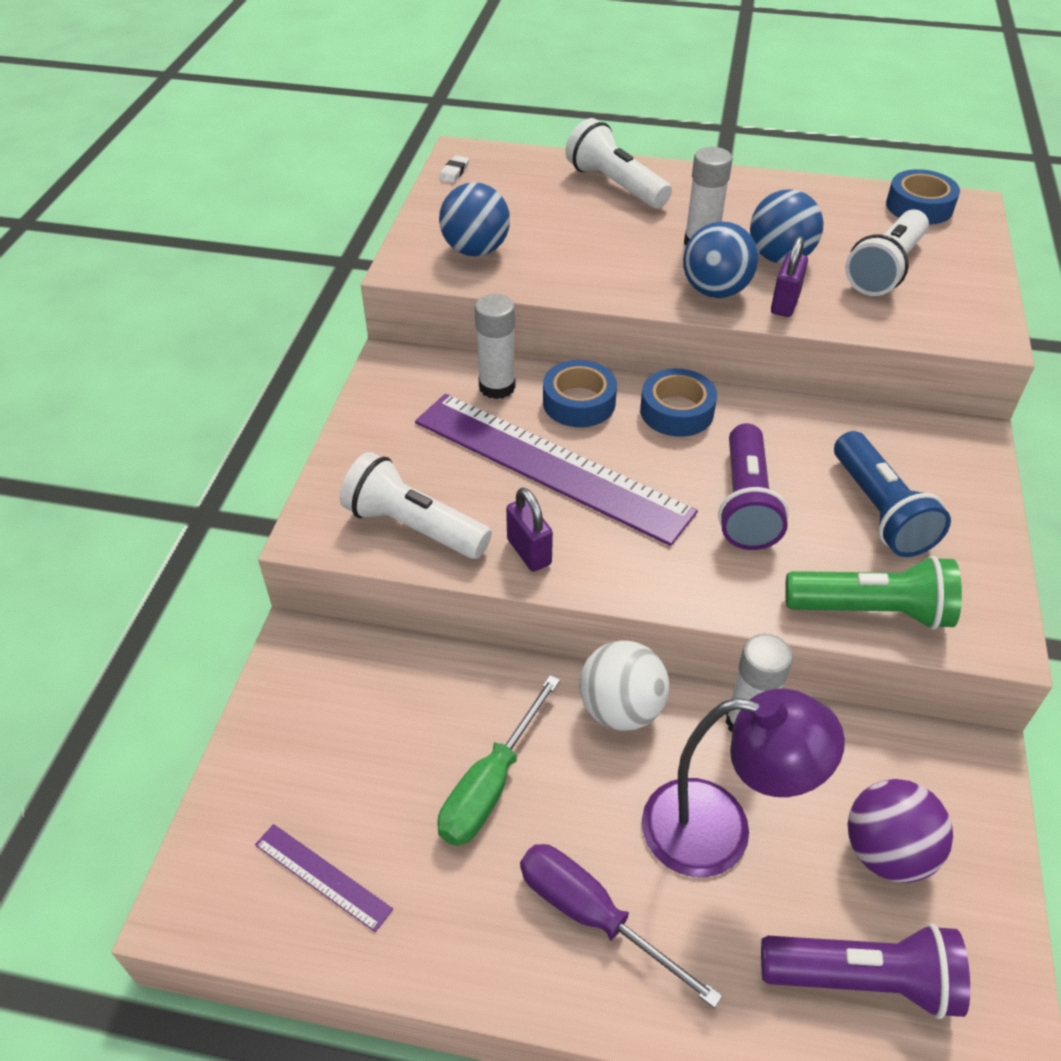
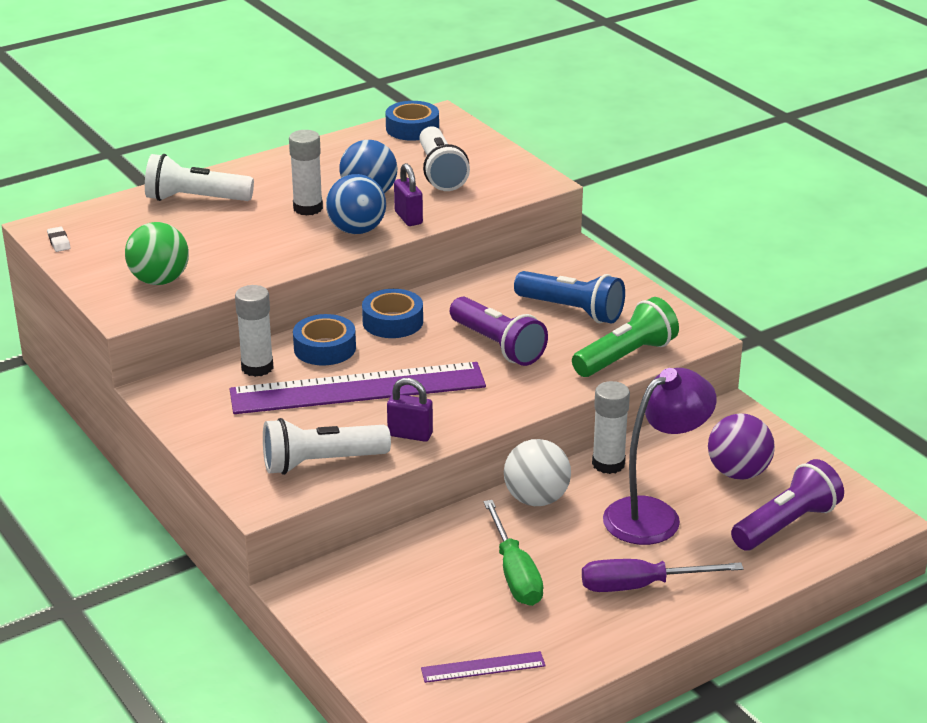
camera: 45 degrees left, 15 degrees down
(476, 250) = (159, 280): blue ball -> green ball

